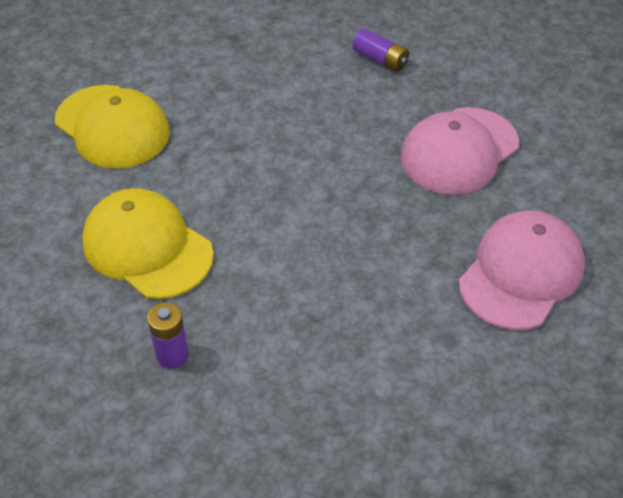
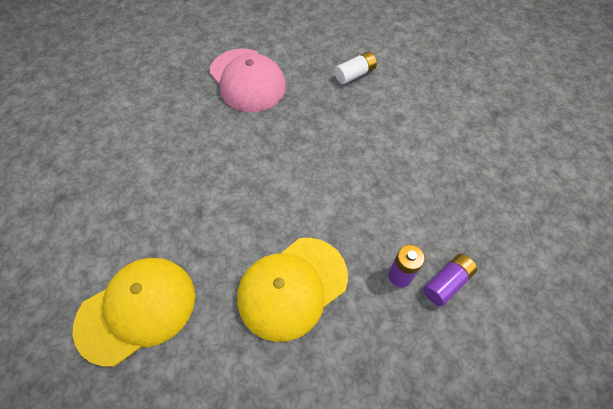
camera: 80 degrees left, 10 degrees up
(380, 60) = (138, 104): purple battery -> purple battery (447, 283)
(521, 273) = (355, 74): pink cap -> white battery

